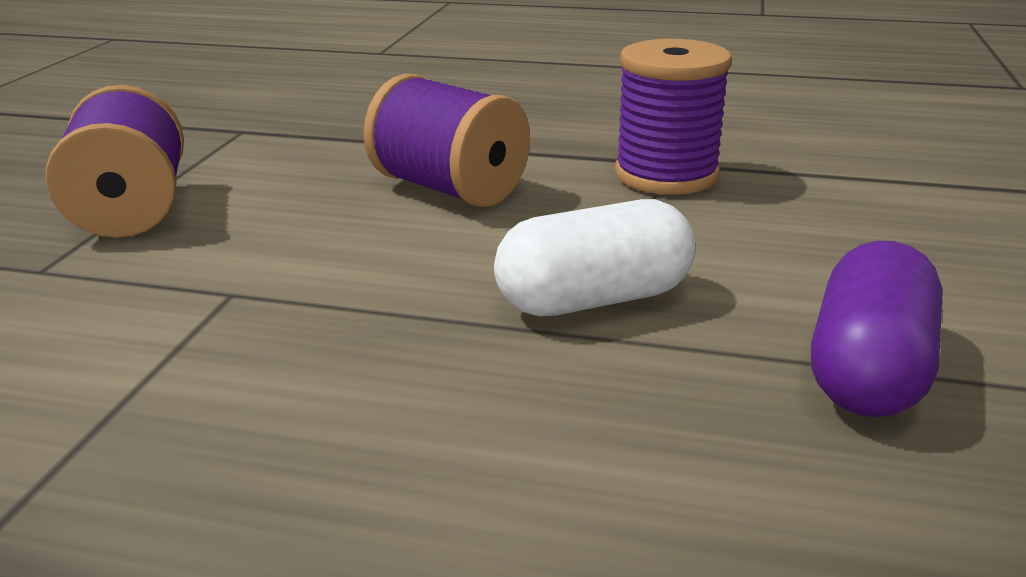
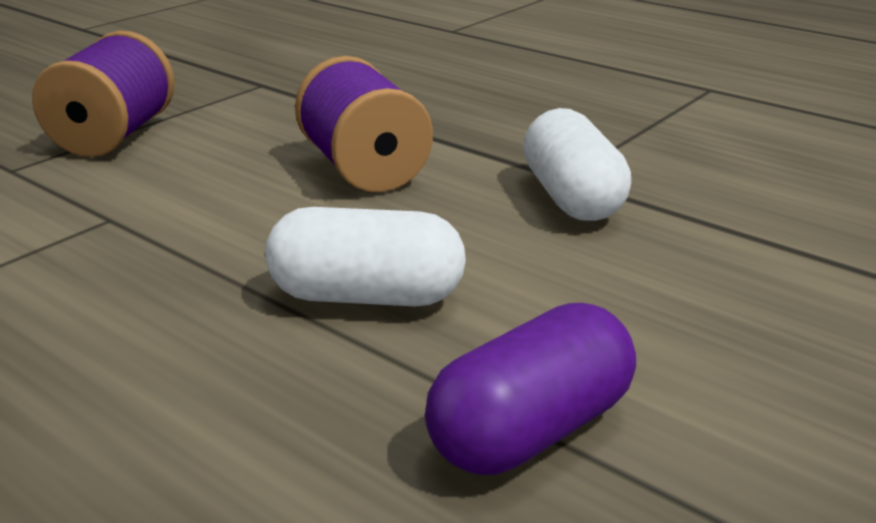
camera: 25 degrees right, 0 degrees up
(666, 175) = (572, 197): purple spool -> white capsule

